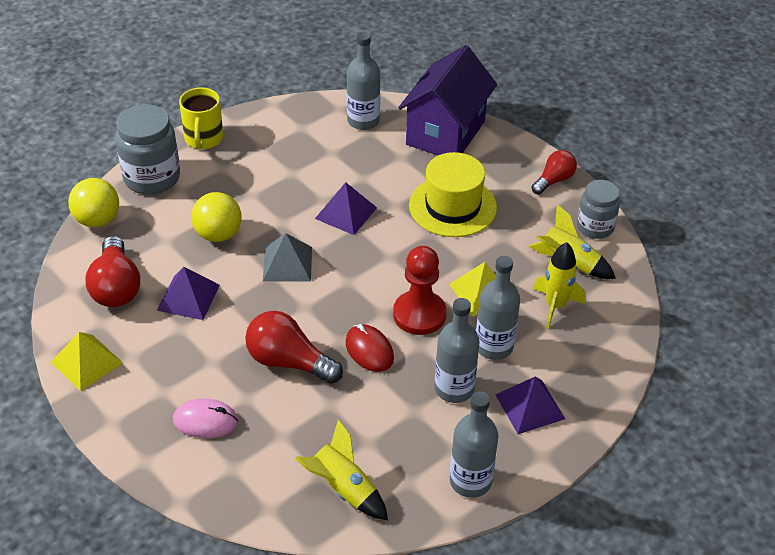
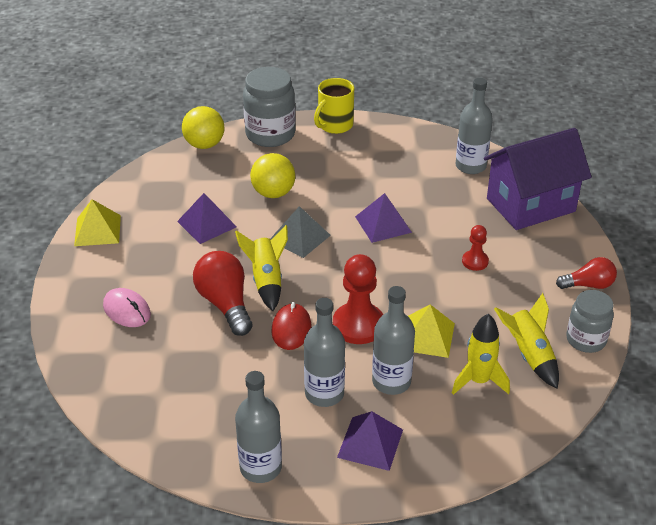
camera: 40 degrees right, 5 degrees down
(116, 287) = (168, 193): red light bulb -> none
(343, 488) = (165, 412): yellow rocket -> yellow rocket (266, 280)
(452, 206) = (475, 261): yellow hat -> red pawn

